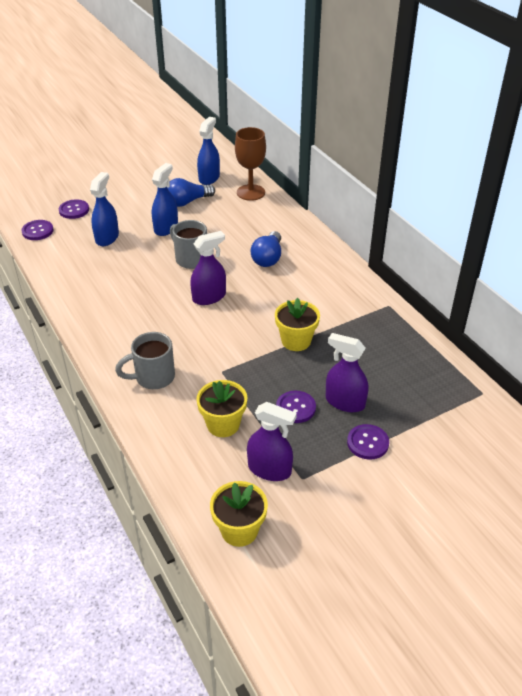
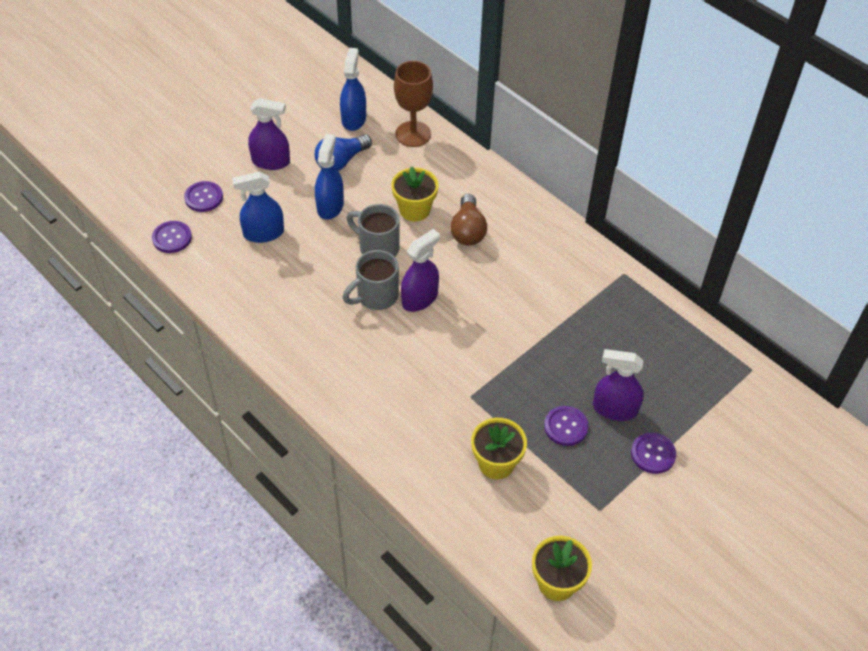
camera: 15 degrees left, 10 degrees up
(107, 238) = (263, 233): blue spray bottle -> blue spray bottle turned 105 degrees counterclockwise
(153, 377) = (398, 419): grey mug -> grey mug (376, 296)
(268, 258) = (468, 230): blue light bulb -> brown light bulb
(269, 469) = (563, 507): purple spray bottle -> purple spray bottle (271, 161)
(296, 341) = (538, 340): yellow flower pot -> yellow flower pot (414, 210)

